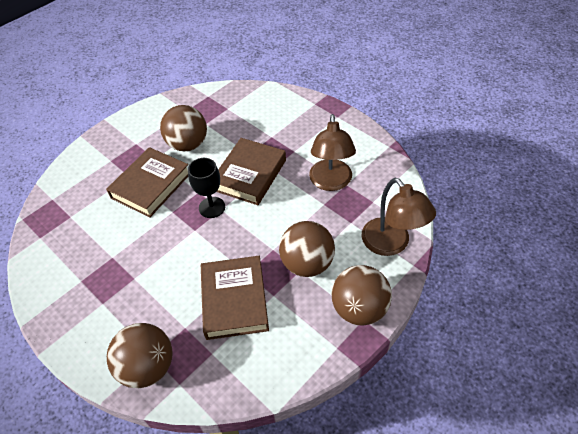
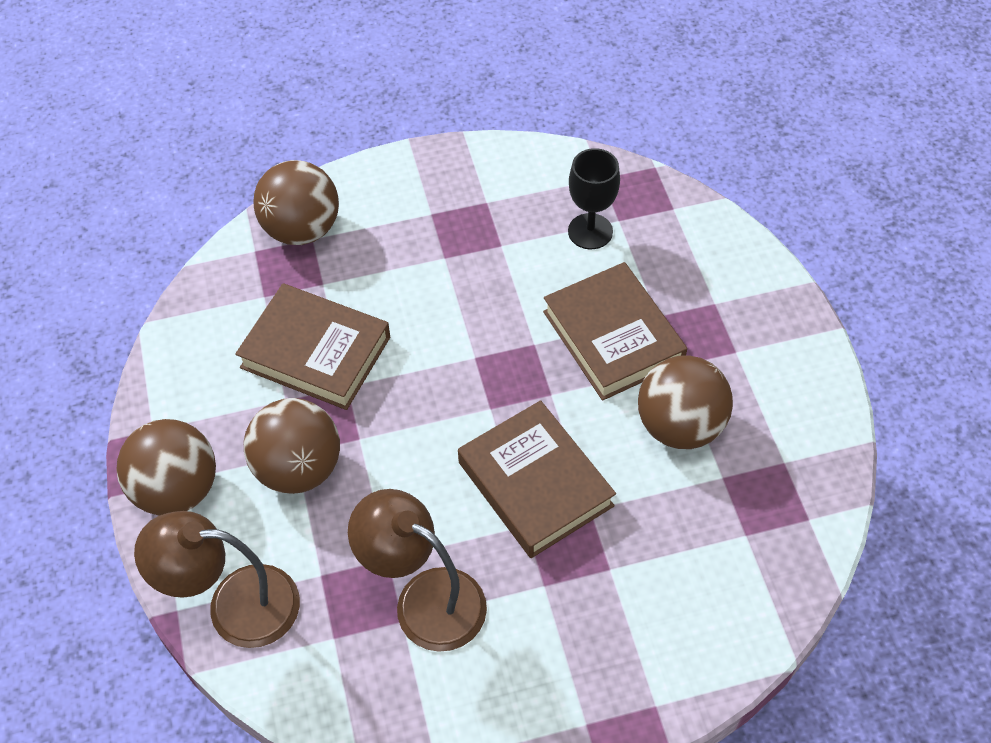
camera: 120 degrees right, 5 degrees up
(212, 207) = (503, 398): black goblet -> black goblet (590, 231)

